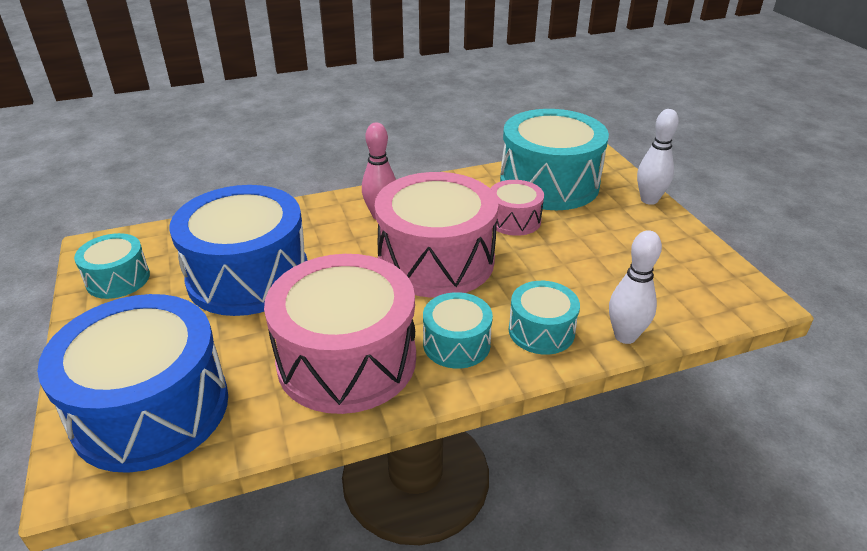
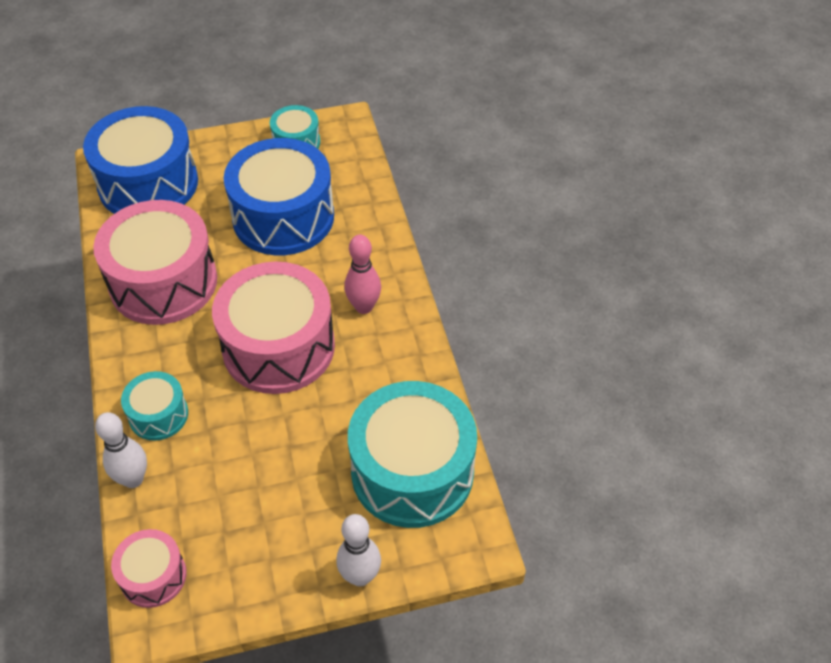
camera: 95 degrees right, 15 degrees up
(456, 344) = (160, 352): turquoise drum -> none
(514, 220) = (337, 422): pink drum -> pink drum (153, 576)

